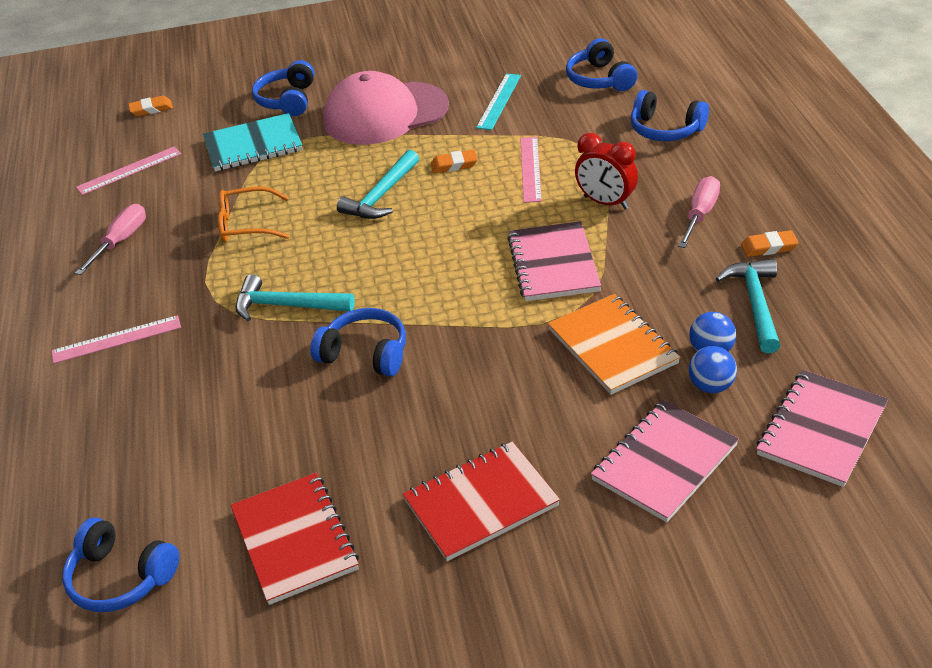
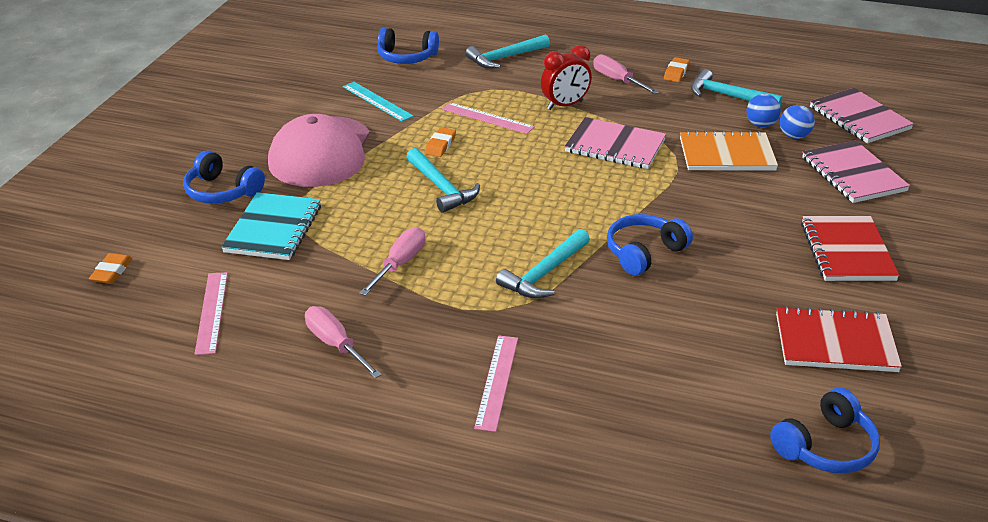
camera: 65 degrees left, 5 degrees down
(247, 224) = (400, 264): orange glasses -> pink screwdriver
(665, 129) = (505, 58): blue headphones -> turquoise hammer

